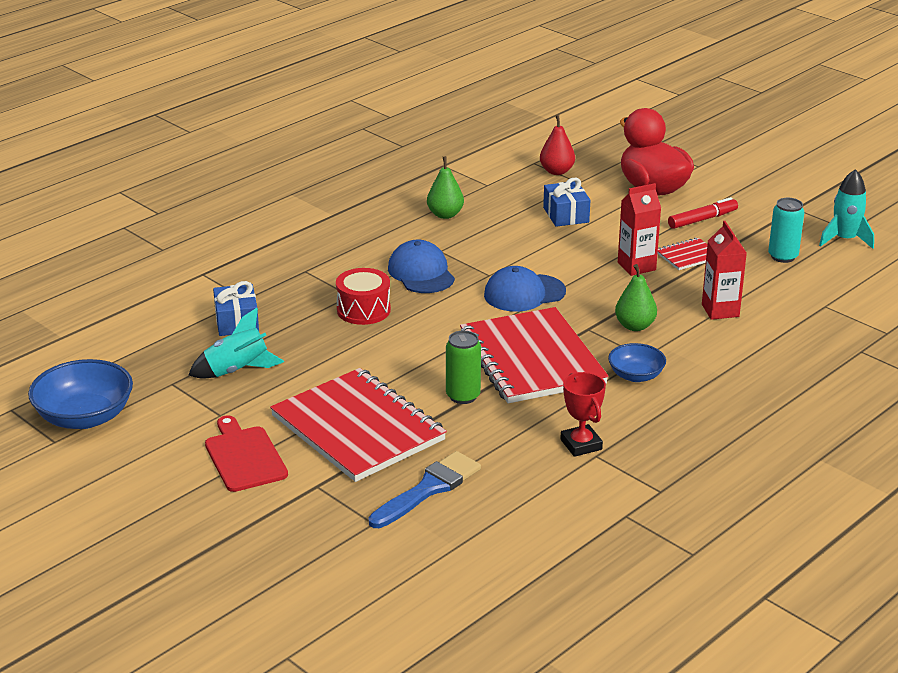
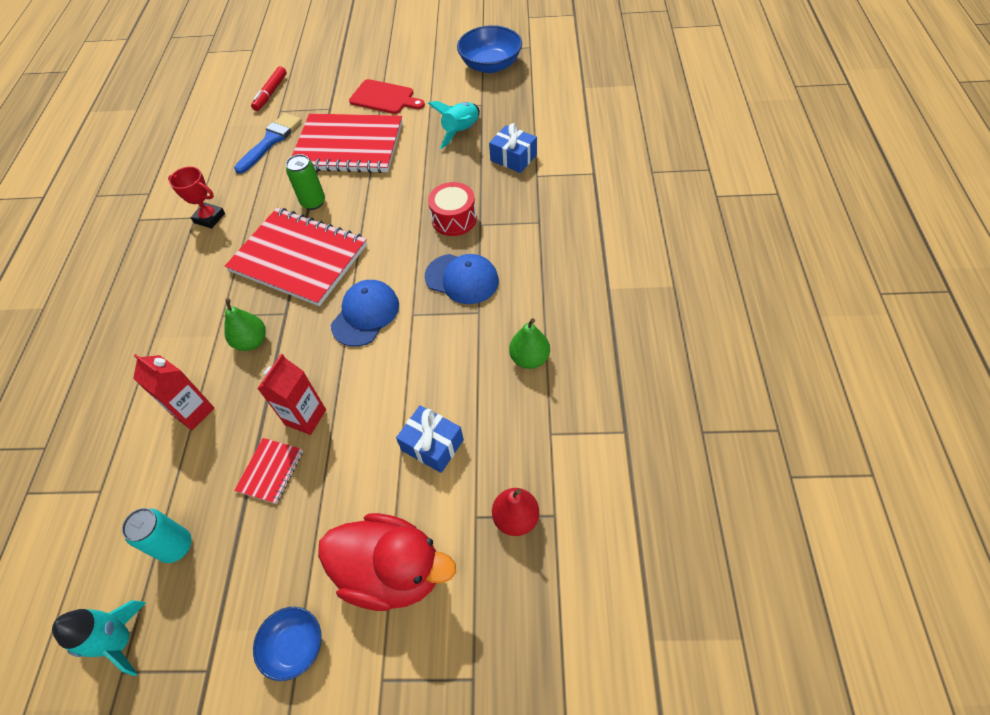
camera: 140 degrees right, 25 degrees up
(428, 489) = (271, 141): blue brush -> blue brush turned 150 degrees counterclockwise
(636, 375) = (215, 293): blue bowl -> blue bowl (294, 646)
(702, 219) = (297, 551): red marker -> red marker (271, 93)

